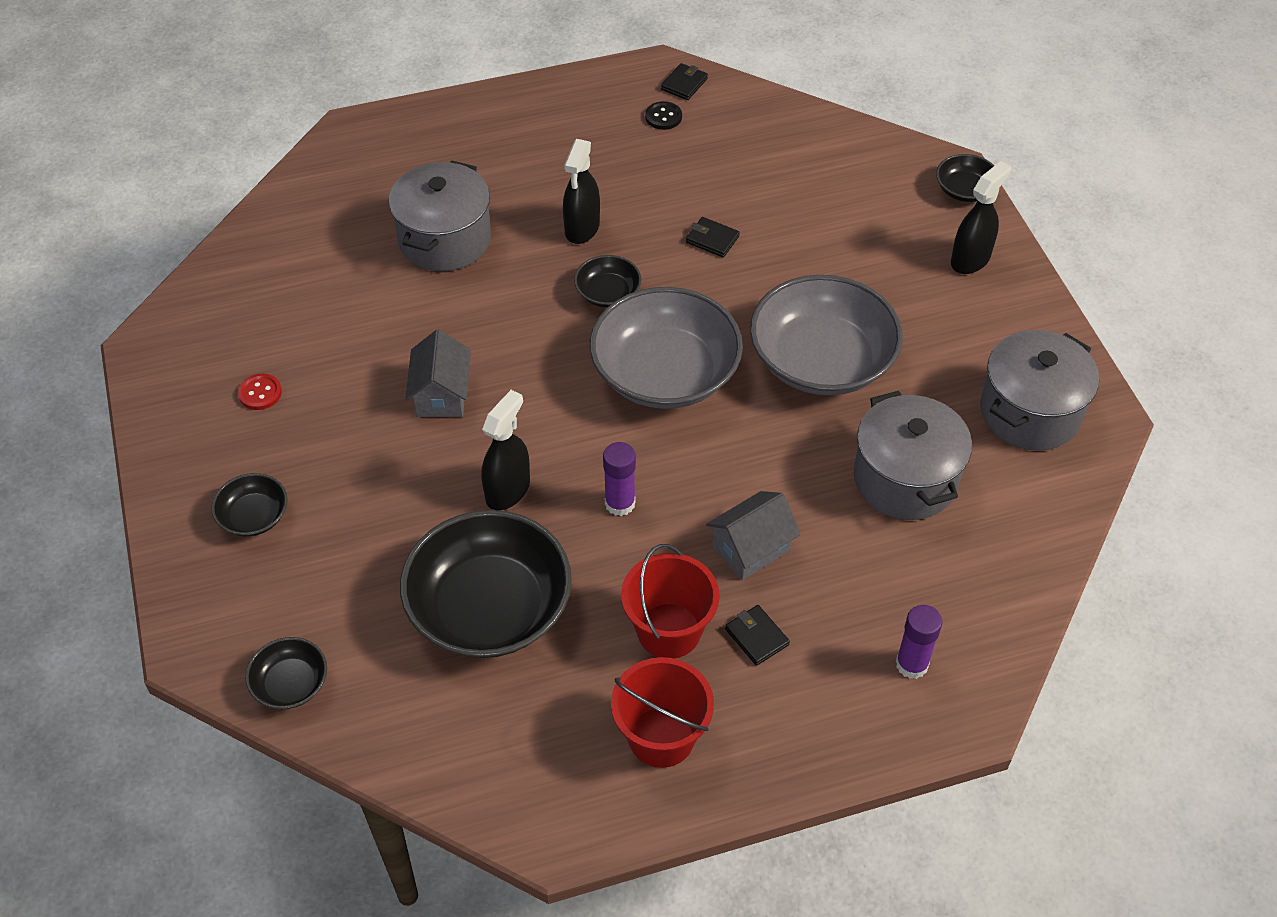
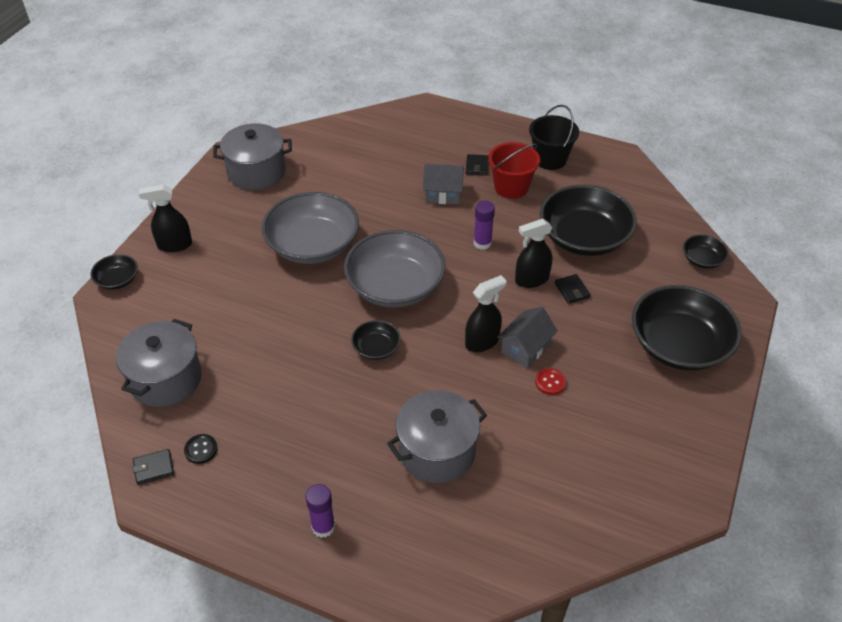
camera: 140 degrees left, 5 degrees down
(254, 516) = (679, 345): black bowl -> black bowl, size x2.16
(260, 393) = (634, 416): red button -> red button (550, 382)
(582, 228) = (345, 400): black spray bottle -> black spray bottle (482, 342)
(661, 737) = (550, 159): red bucket -> black bucket
(712, 239) = (282, 341): black wallet -> black wallet (572, 290)
(905, 479) = (345, 180): grey pot -> grey pot (166, 379)
(911, 664) = (427, 128): purple glue stick -> purple glue stick (323, 527)

